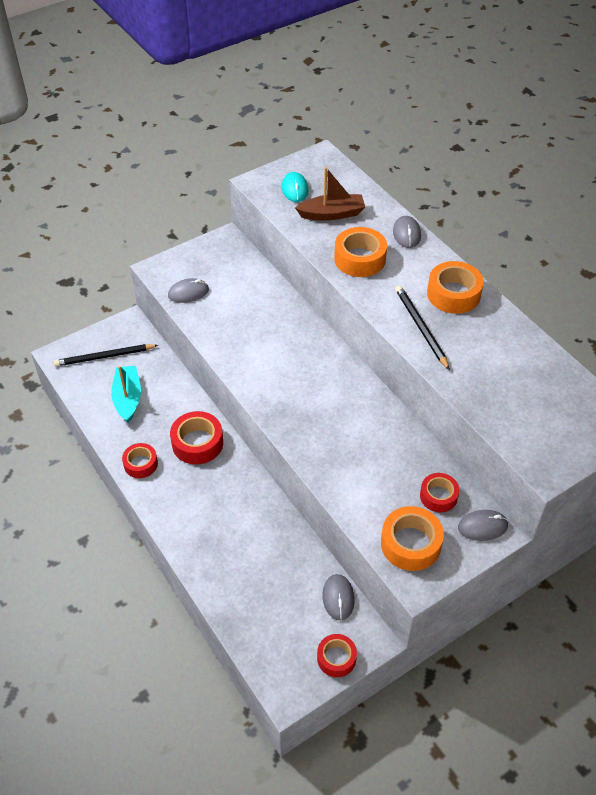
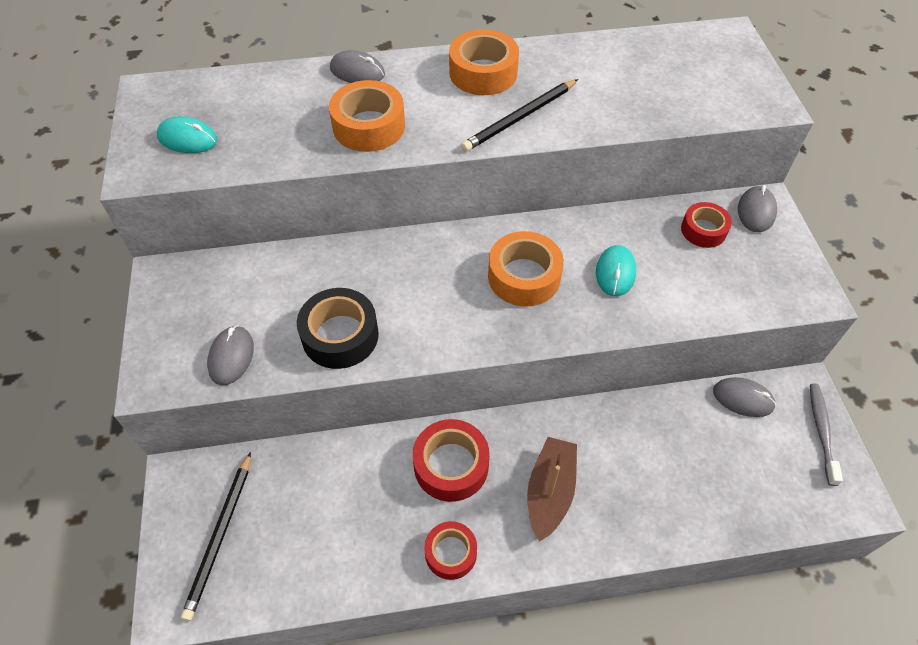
camera: 65 degrees left, 5 degrees up
(128, 398) = (322, 530): turquoise boat -> none
(228, 332) = (340, 335): none -> black tape
(332, 214) = (267, 121): brown boat -> brown boat (550, 492)
(336, 658) = (821, 432): red tape -> grey toothbrush
(362, 453) = (615, 272): none -> turquoise mouse
(410, 544) = (760, 279): orange tape -> orange tape (524, 276)
(421, 327) = (519, 118): black pencil -> black pencil turned 45 degrees counterclockwise

